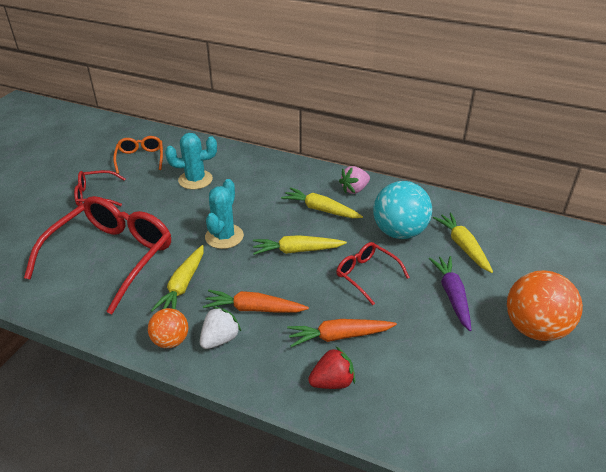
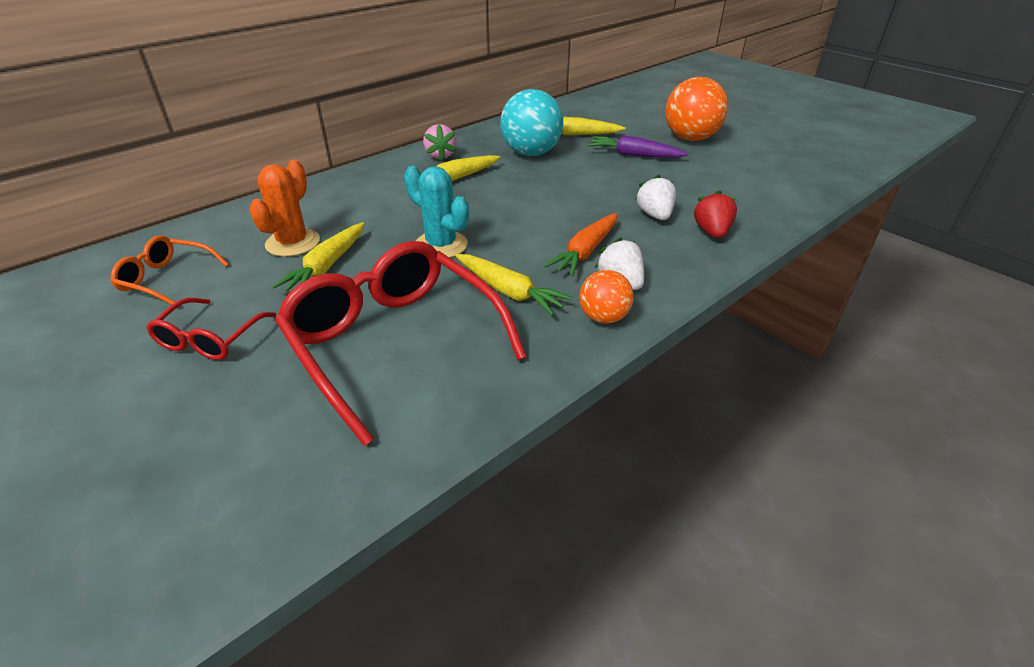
camera: 65 degrees left, 0 degrees up
(195, 180) = (293, 243): turquoise cactus -> orange cactus
(297, 250) = (510, 207): yellow carrot -> yellow carrot (327, 266)
(339, 336) = (655, 215): orange carrot -> white strawberry
(366, 275) = (579, 182): red glasses -> none

